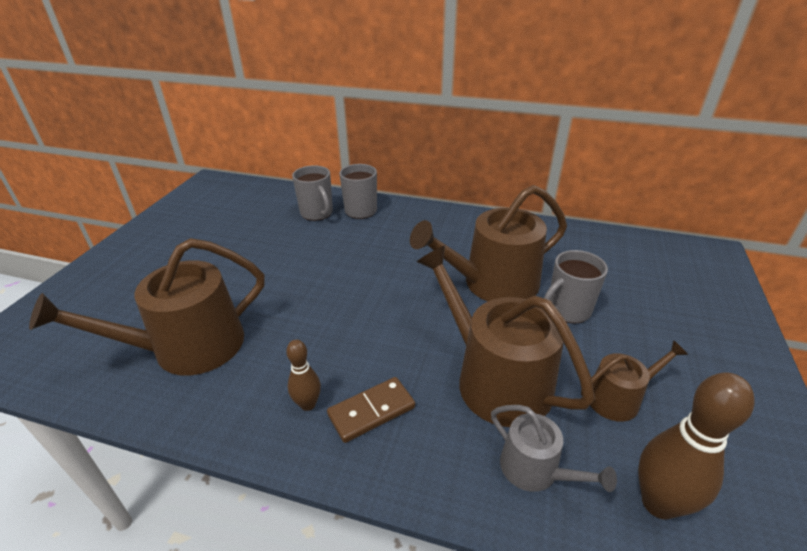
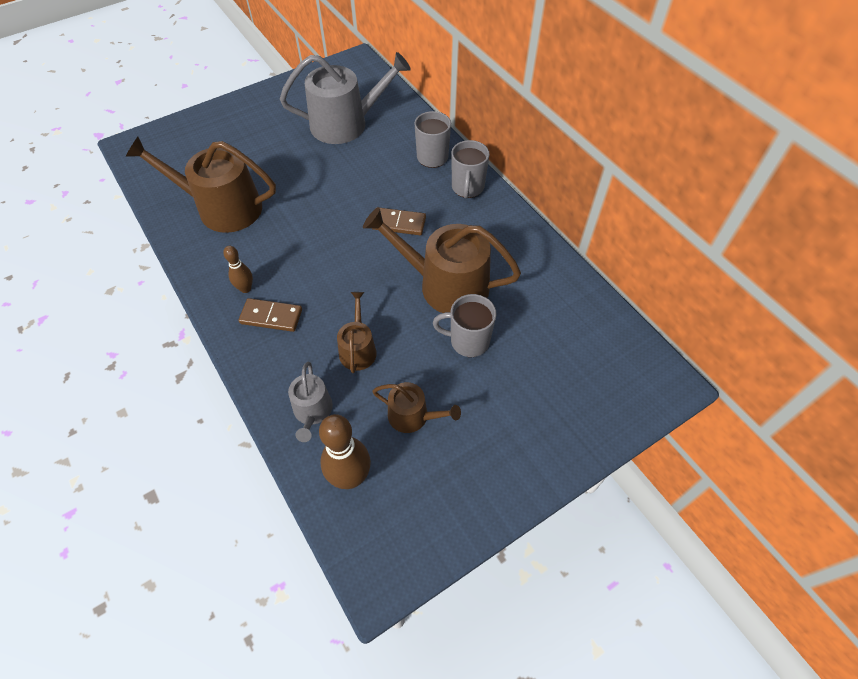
camera: 40 degrees right, 20 degrees up
(252, 222) = (346, 124): none -> grey watering can
(317, 213) = (398, 141): grey mug -> grey mug (467, 188)
(393, 264) = (398, 223): none -> brown domino
(494, 378) = (358, 349): brown watering can -> brown watering can, size x0.52

